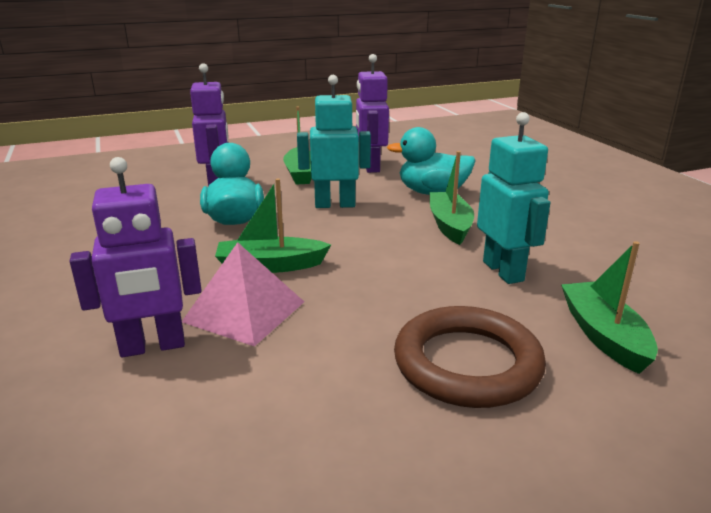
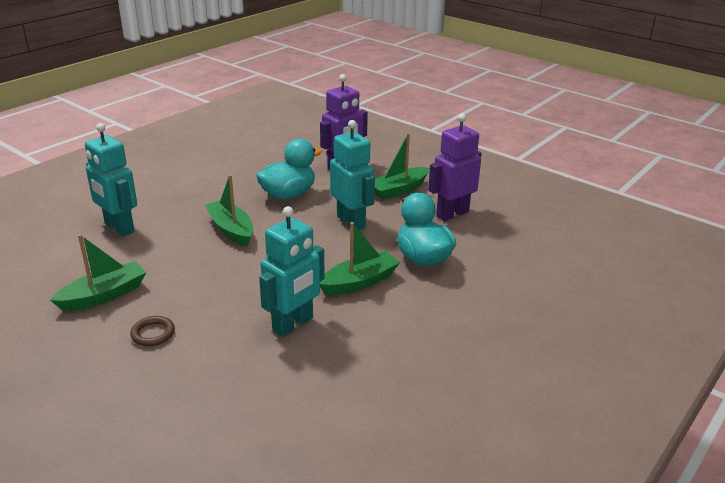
camera: 60 degrees right, 5 degrees up
(153, 347) = (119, 228): purple robot -> turquoise robot
(244, 311) = (169, 241): pink pyramid -> none
(467, 363) = (153, 334): brown ring -> brown ring, size x0.43
(603, 336) = (220, 388): green boat -> green boat (104, 295)

